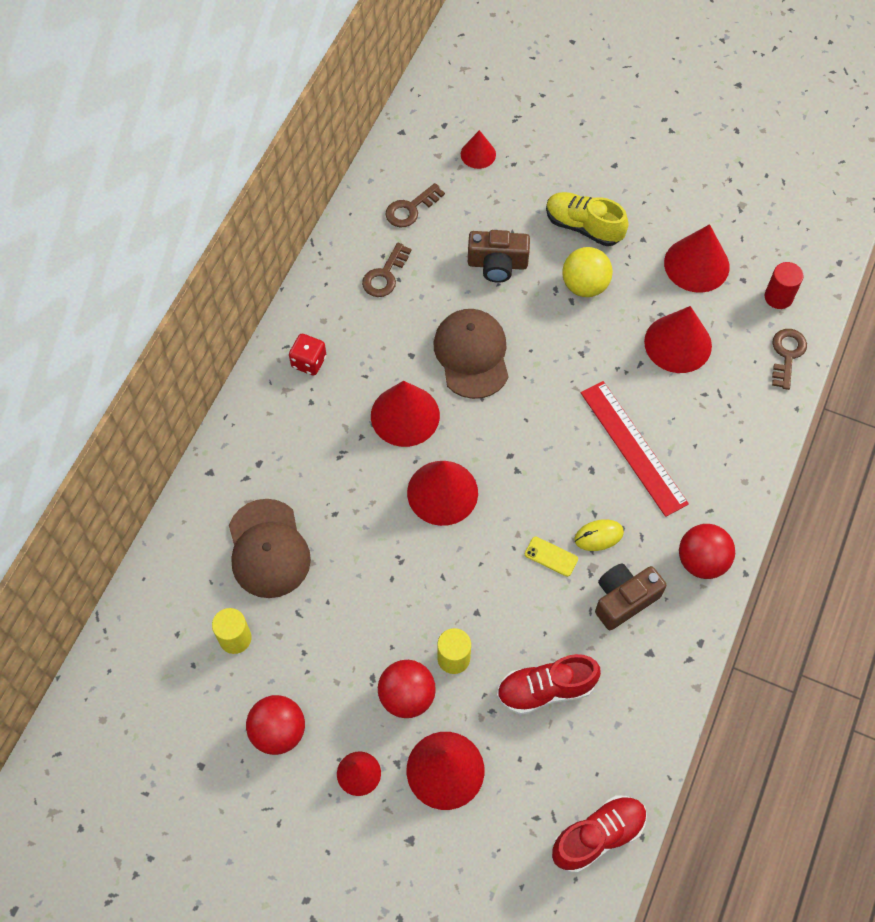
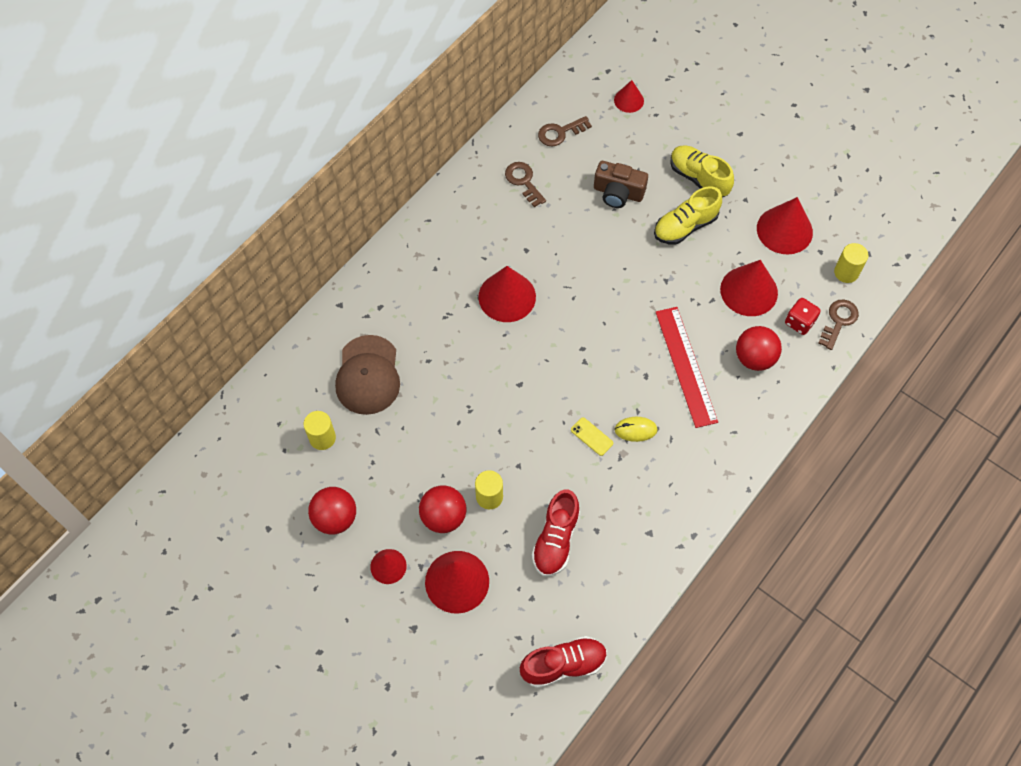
camera: 15 degrees right, 0 degrees up
(309, 362) = (442, 236): red dice -> red dice (799, 322)
(385, 275) = (523, 181): brown key -> brown key turned 105 degrees clockwise
(442, 492) = (519, 364): red cone -> none
(472, 355) = (575, 261): brown cap -> none
(545, 689) = (556, 540): red shoe -> red shoe turned 75 degrees counterclockwise
(584, 285) = (685, 226): yellow ball -> yellow shoe
(624, 599) = (641, 485): brown camera -> none
(701, 561) = (715, 470): red ball -> red ball (754, 358)
(778, 297) = (846, 272): red cylinder -> yellow cylinder

